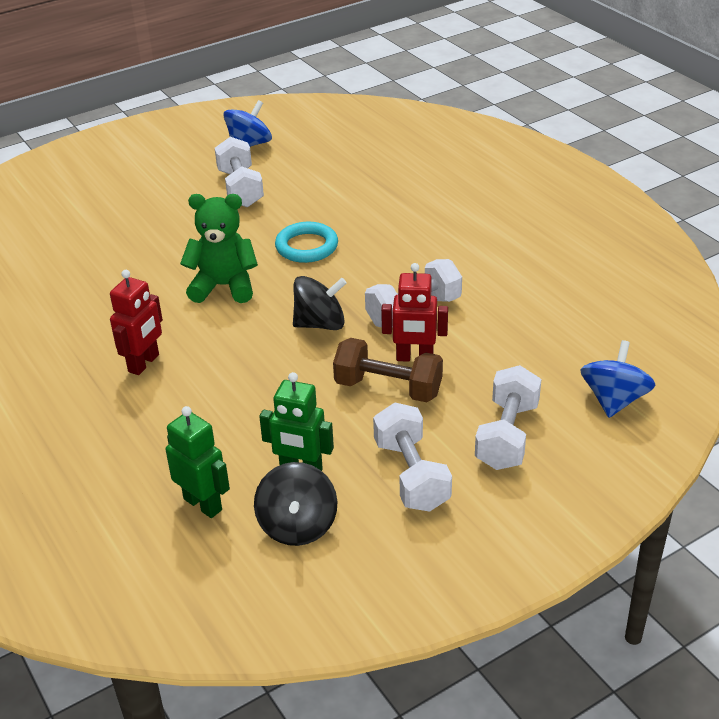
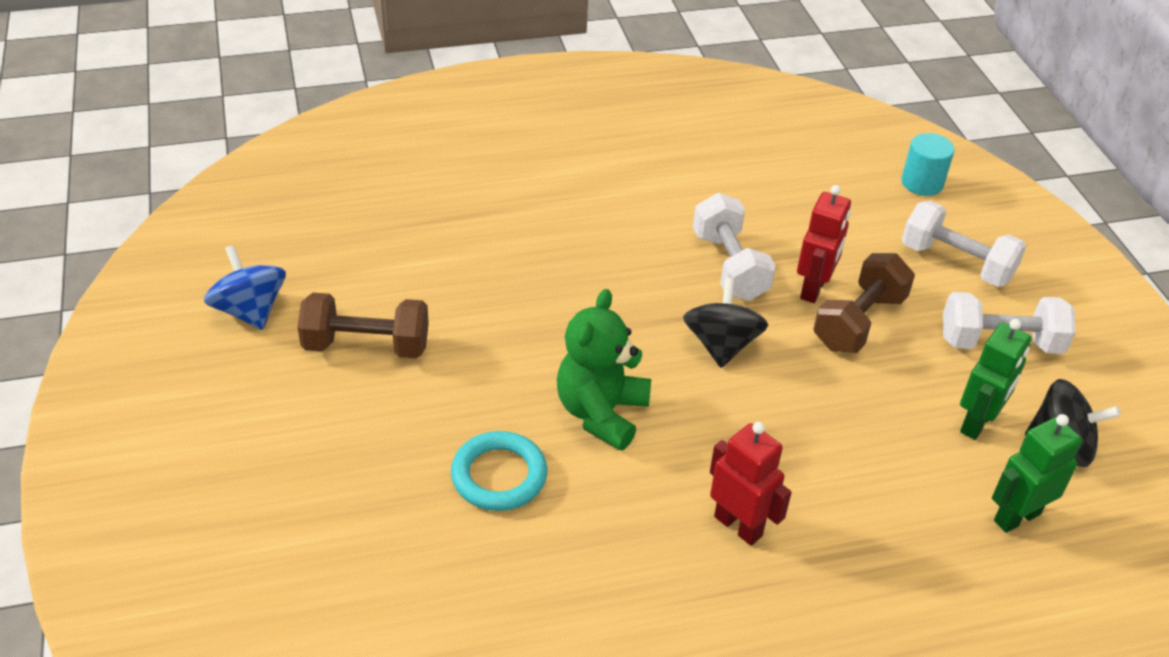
camera: 75 degrees left, 5 degrees up
(240, 188) = (366, 346): white dumbbell -> brown dumbbell
(306, 246) = (551, 317): turquoise ring -> turquoise ring (499, 475)
(614, 400) = (922, 183): blue spinning top -> turquoise cylinder

